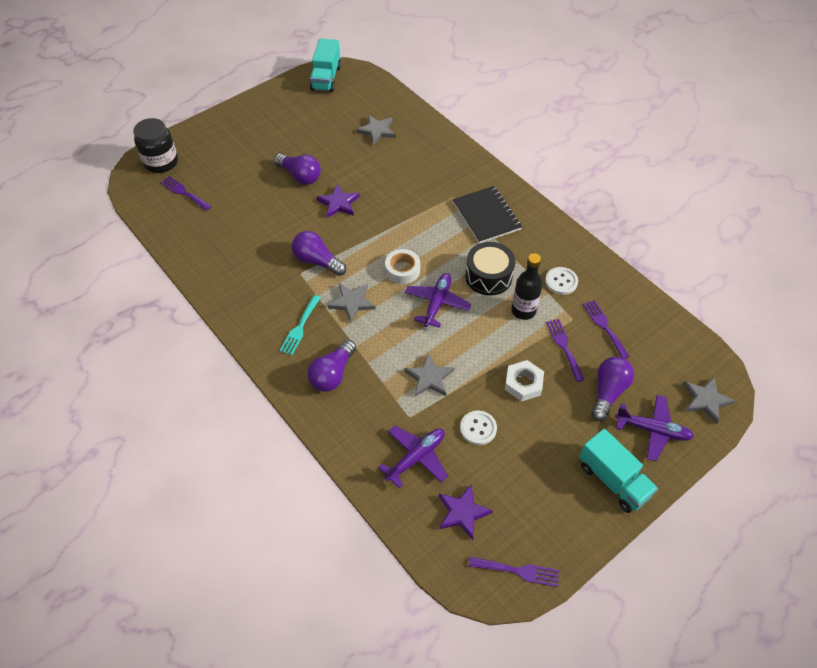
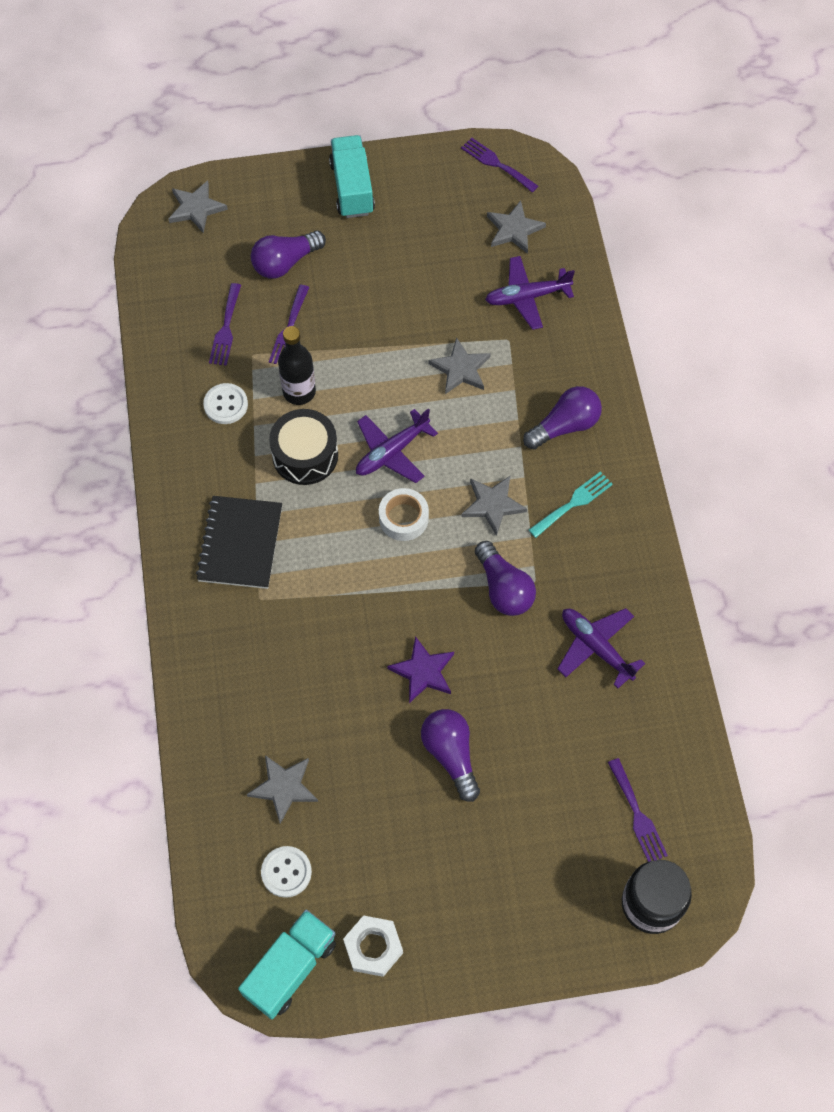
camera: 150 degrees left, 10 degrees up
(462, 513) = (514, 229): purple star -> grey star
(478, 428) = (445, 293): white button -> white button (286, 872)
(523, 383) = (365, 313): white nut -> white nut (373, 947)
(653, 430) = (275, 209): purple plane -> purple plane (596, 647)

